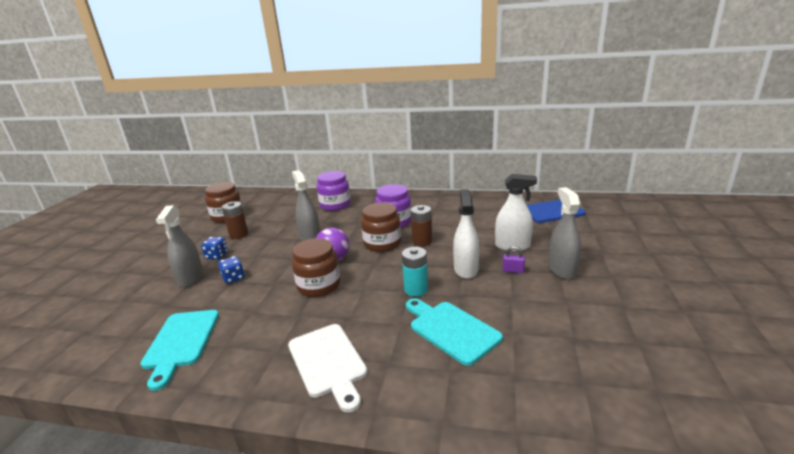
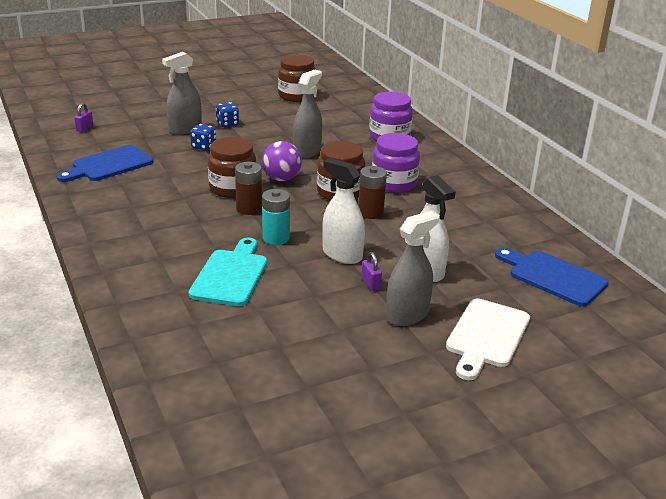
camera: 50 degrees right, 5 degrees up
(85, 336) = (84, 128): none -> purple padlock
(181, 342) = (109, 165): turquoise cutting board -> blue cutting board
(239, 235) = (271, 116): brown battery -> brown battery (249, 208)
(328, 362) = (138, 232): white cutting board -> white cutting board (486, 336)
(466, 269) = (342, 254): white spray bottle -> white spray bottle turned 105 degrees counterclockwise

